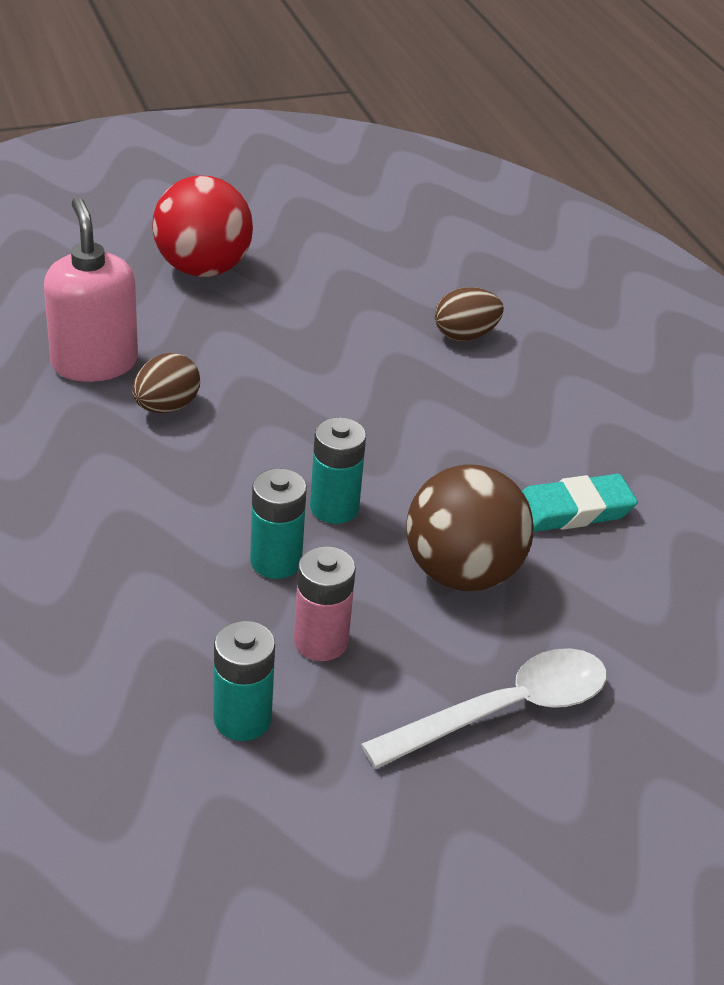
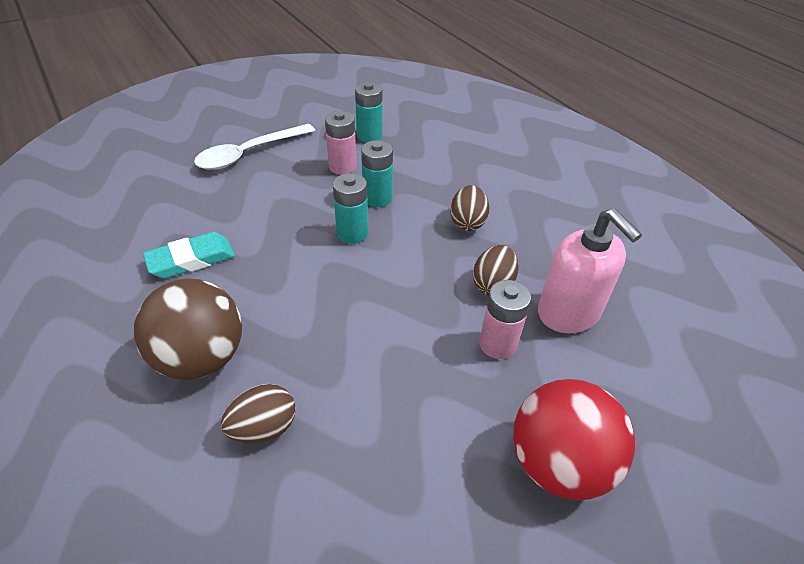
camera: 170 degrees right, 5 degrees up
(148, 493) = (467, 222): none -> brown egg
(201, 351) = (498, 344): none -> pink battery
(462, 573) = (269, 209): brown ball -> brown ball (201, 358)

